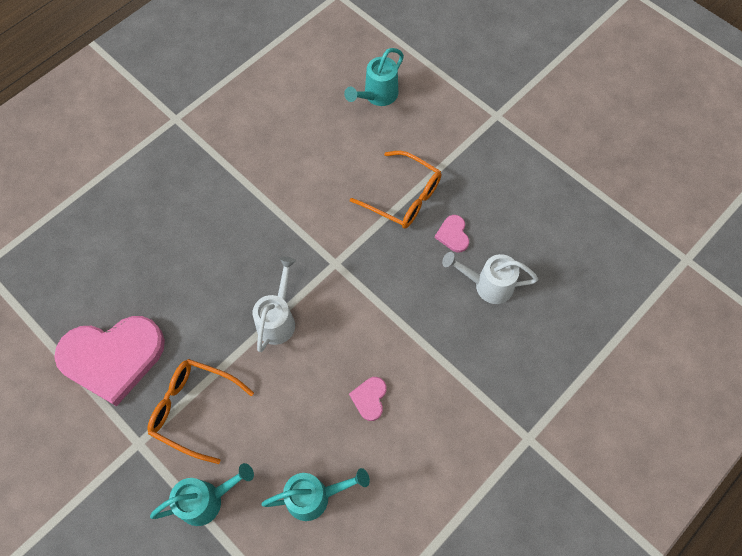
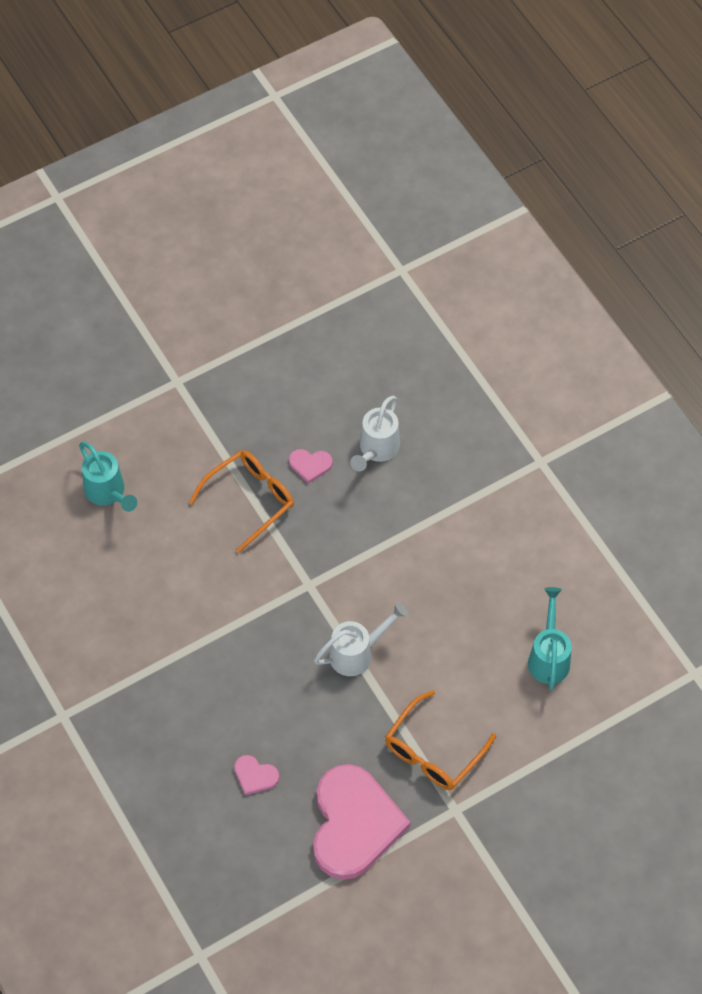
camera: 75 degrees left, 5 degrees down
(207, 500) = (528, 753): turquoise watering can -> none
(278, 319) = (357, 653): white watering can -> white watering can turned 120 degrees clockwise
(369, 398) = (466, 587): pink heart -> pink heart (255, 776)

